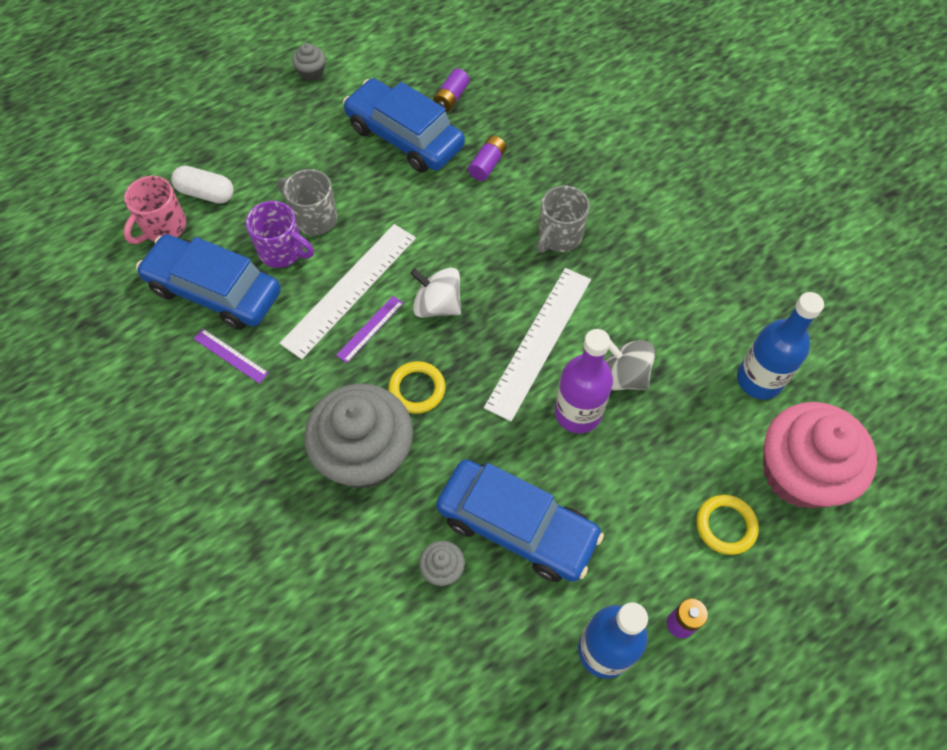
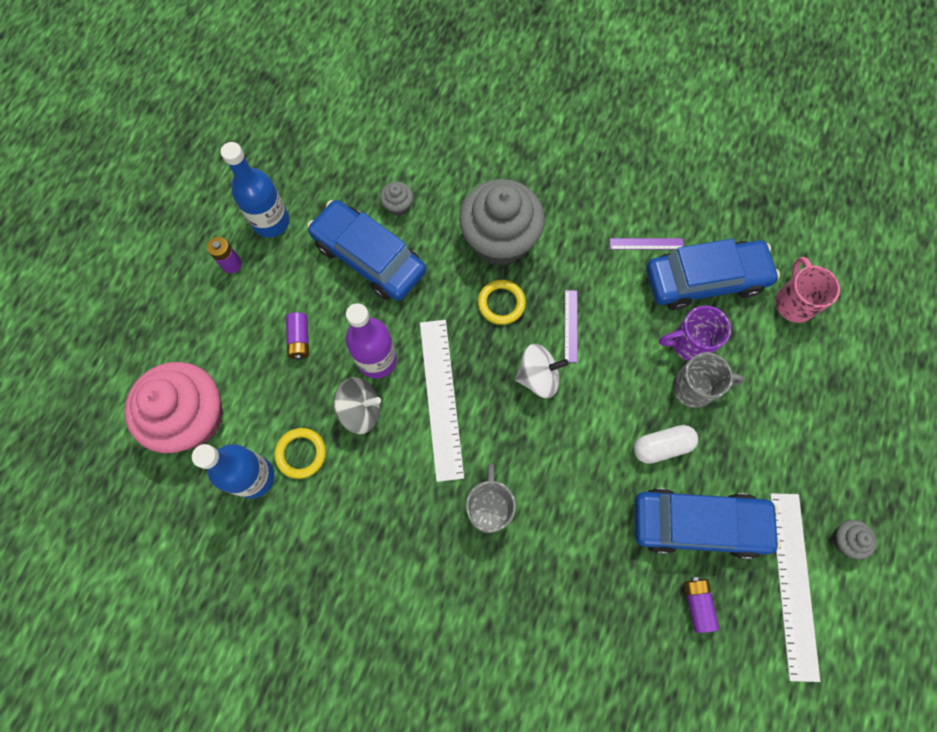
camera: 145 degrees right, 10 degrees up
(206, 193) = (796, 352): white capsule -> white capsule (662, 446)
(350, 289) = (612, 346): white ruler -> white ruler (793, 584)
(487, 165) = (603, 544): purple battery -> purple battery (300, 339)
(517, 526) = (369, 257): blue car -> blue car turned 45 degrees clockwise
(725, 526) = (230, 344): yellow ring -> yellow ring (301, 453)

